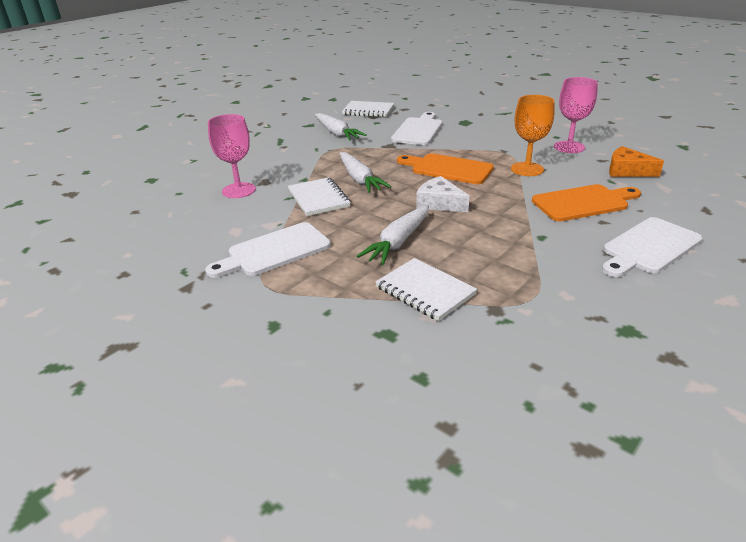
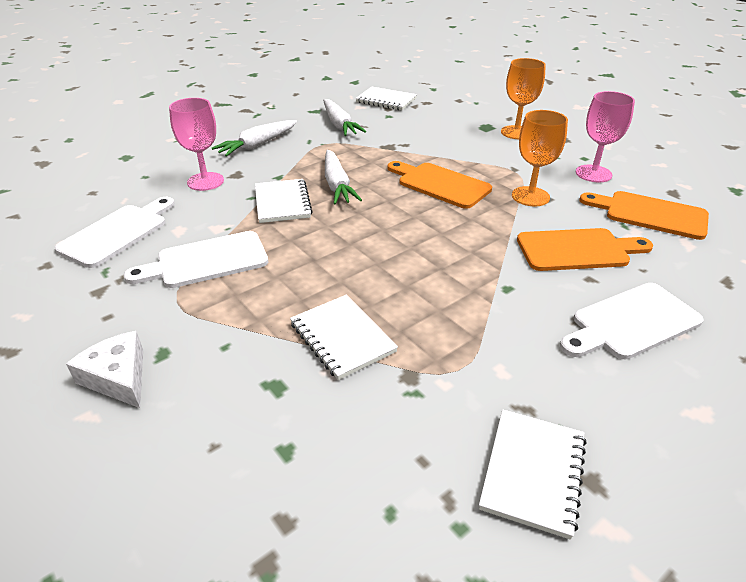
camera: 10 degrees right, 5 degrees up
(398, 242) = (342, 270): white carrot -> white carrot (258, 145)
(418, 130) = (429, 131): white cutting board -> white cutting board (118, 233)
(439, 203) = (410, 227): white cheese -> white cheese (118, 377)
(492, 124) = (516, 132): none -> orange goblet
(625, 359) = (533, 472): none -> white notebook
(627, 171) = (650, 214): orange cheese -> orange cutting board

